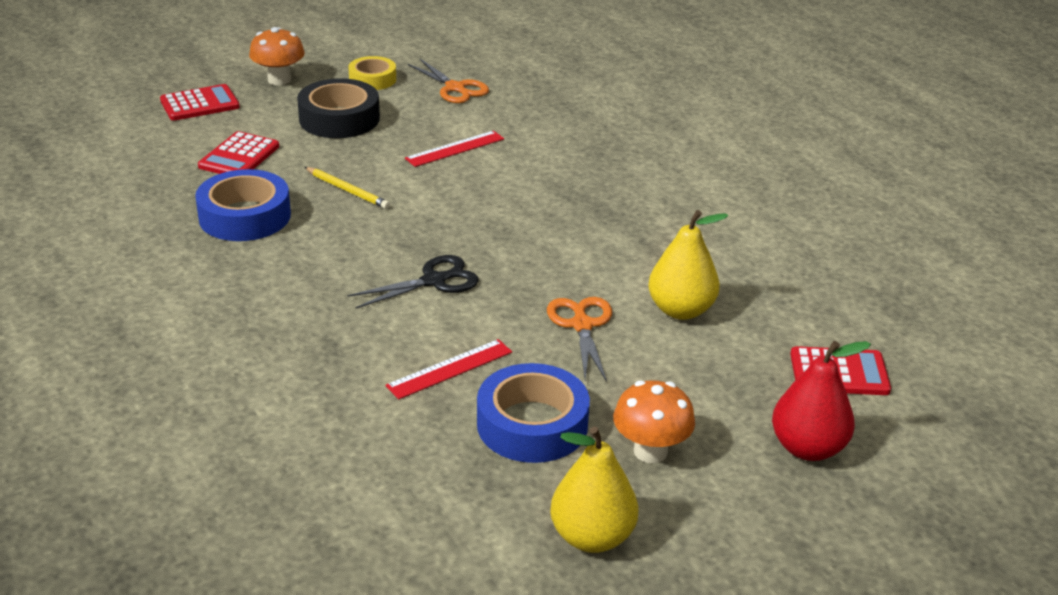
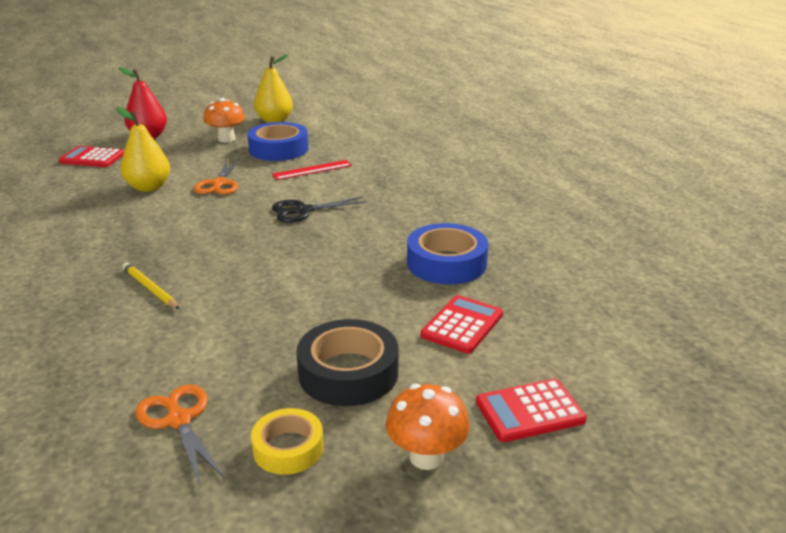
camera: 170 degrees left, 5 degrees down
(347, 190) = (354, 281): yellow pencil -> yellow pencil (150, 288)
(455, 149) = (230, 321): red ruler -> none

